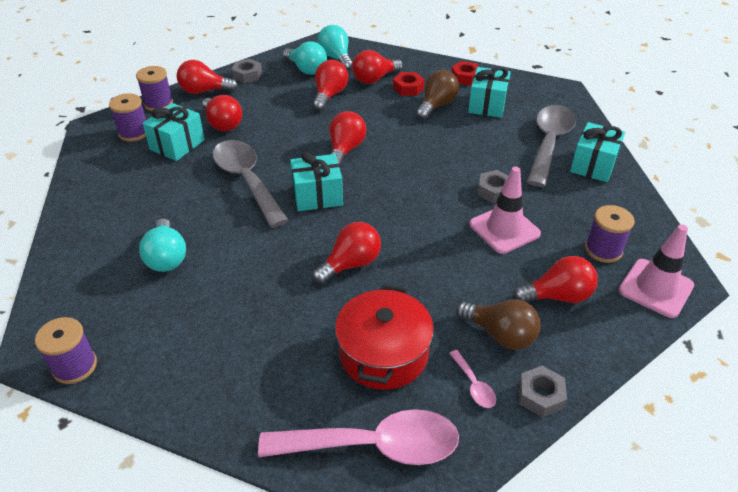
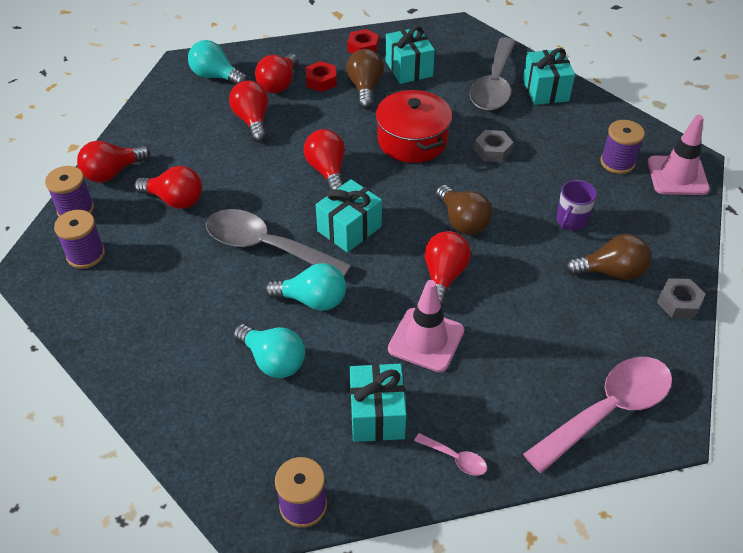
camera: 35 degrees left, 5 degrees up
(177, 145) = (151, 245): turquoise gift -> turquoise gift (377, 414)
(247, 75) = (141, 134): grey nut -> none
(306, 69) = (198, 102): turquoise light bulb -> turquoise light bulb (312, 300)
(383, 353) = (544, 336): red pot -> red pot (412, 140)
(410, 231) = (462, 221): none -> brown light bulb
(473, 385) = (629, 322): pink spoon -> pink spoon (455, 458)
(504, 229) = (532, 181): pink traffic cone -> pink traffic cone (426, 340)
(506, 276) = (571, 221): none -> purple mug
(549, 143) = (494, 85): grey spoon -> grey spoon turned 150 degrees counterclockwise
(557, 296) = (620, 218): red light bulb -> none

